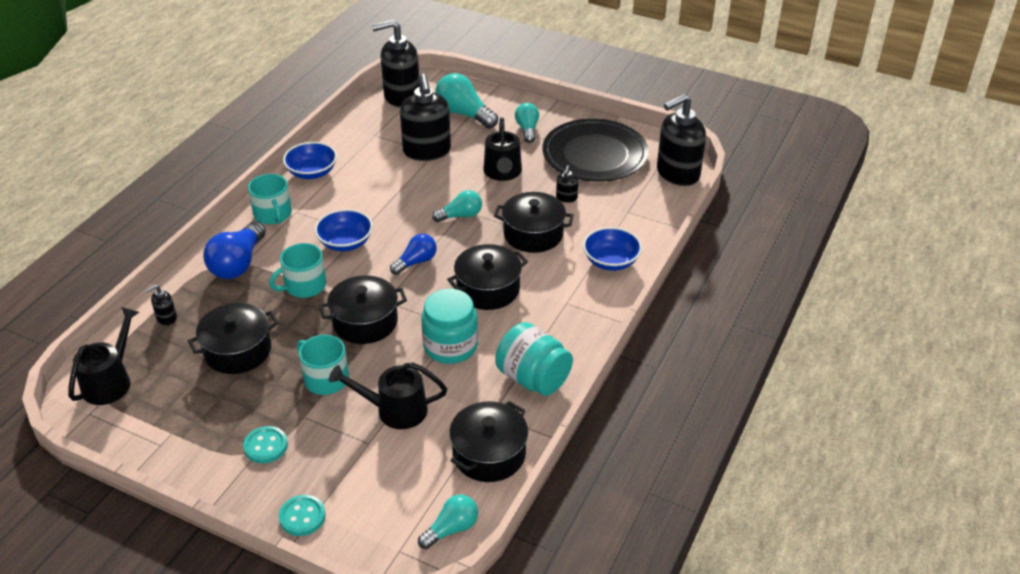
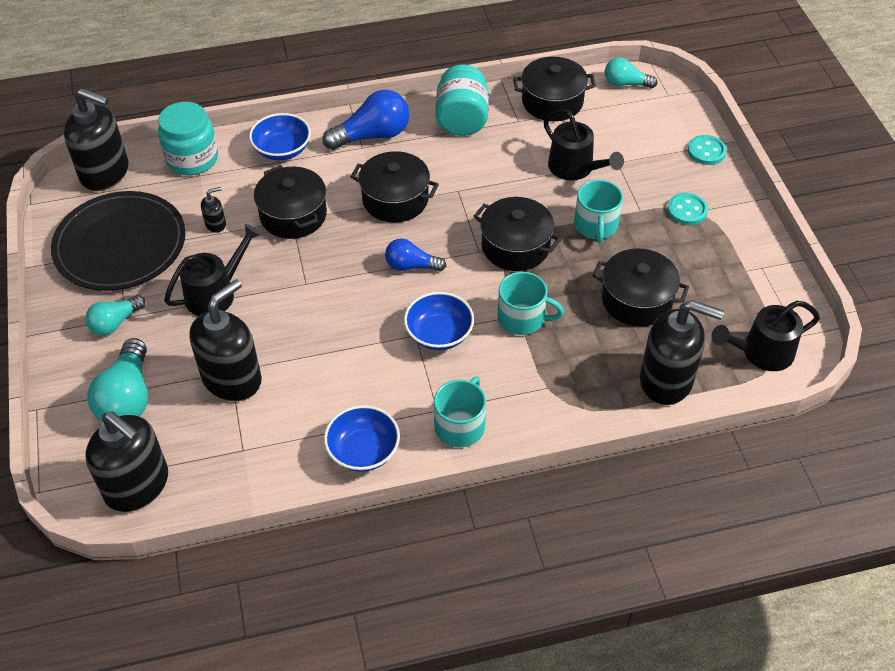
camera: 130 degrees left, 10 degrees up
(166, 318) = (666, 380): black soap dispenser -> black soap dispenser, size x2.34
(238, 263) = (551, 390): blue light bulb -> blue light bulb (372, 135)
(450, 346) = (482, 180): turquoise jar -> turquoise jar (192, 159)
(460, 216) = (315, 279): turquoise light bulb -> none

